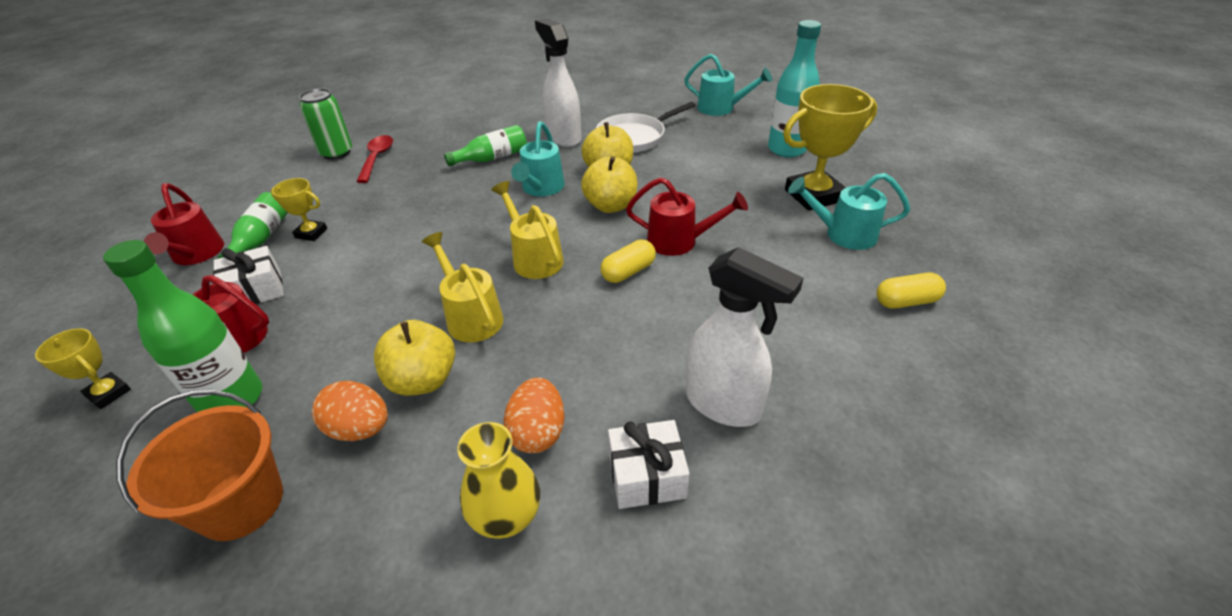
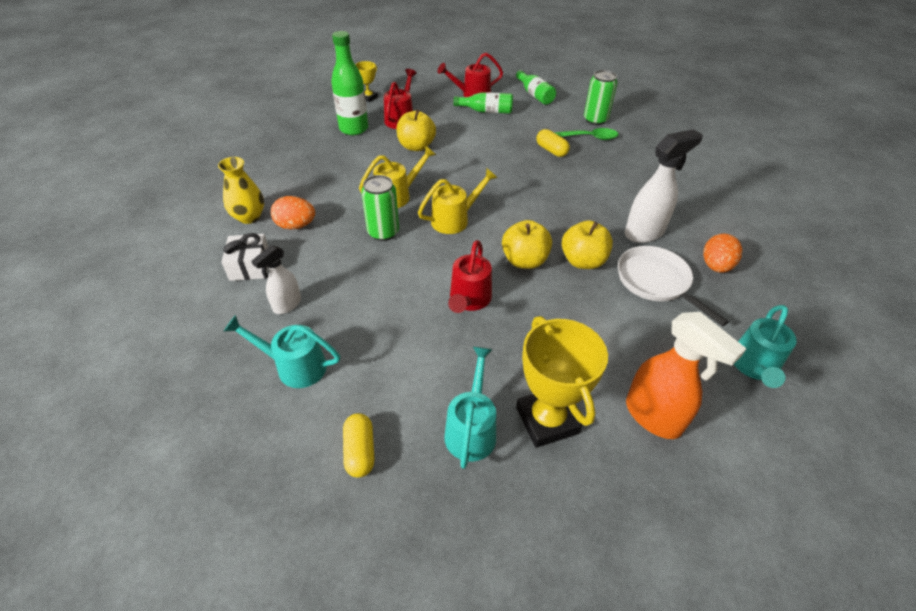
camera: 90 degrees right, 5 degrees up
(241, 503) = (291, 143): orange bucket -> none
(256, 290) = (436, 119): white gift -> none
(311, 233) = (491, 126): yellow trophy -> none
(359, 429) = (321, 167): orange egg -> orange egg (715, 266)
(377, 158) = (589, 137): red spoon -> green spoon
(423, 380) = (348, 183): yellow apple -> yellow apple (416, 146)
(492, 158) = (598, 192): green bottle -> green bottle (535, 95)
(541, 189) = (550, 220): turquoise watering can -> turquoise watering can (294, 366)
(559, 322) = (383, 232): none -> green can
(628, 271) = (432, 267): yellow capsule -> yellow capsule (551, 150)
(723, 405) = (287, 305): white spray bottle -> white spray bottle, size x0.60
(786, 149) = (653, 417): turquoise bottle -> orange spray bottle

